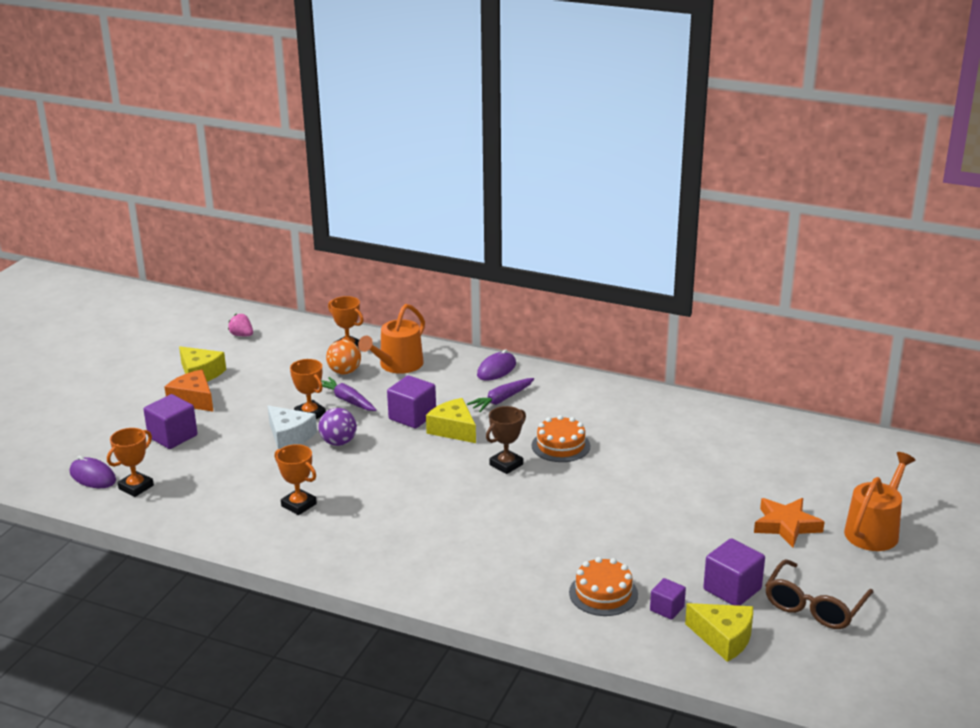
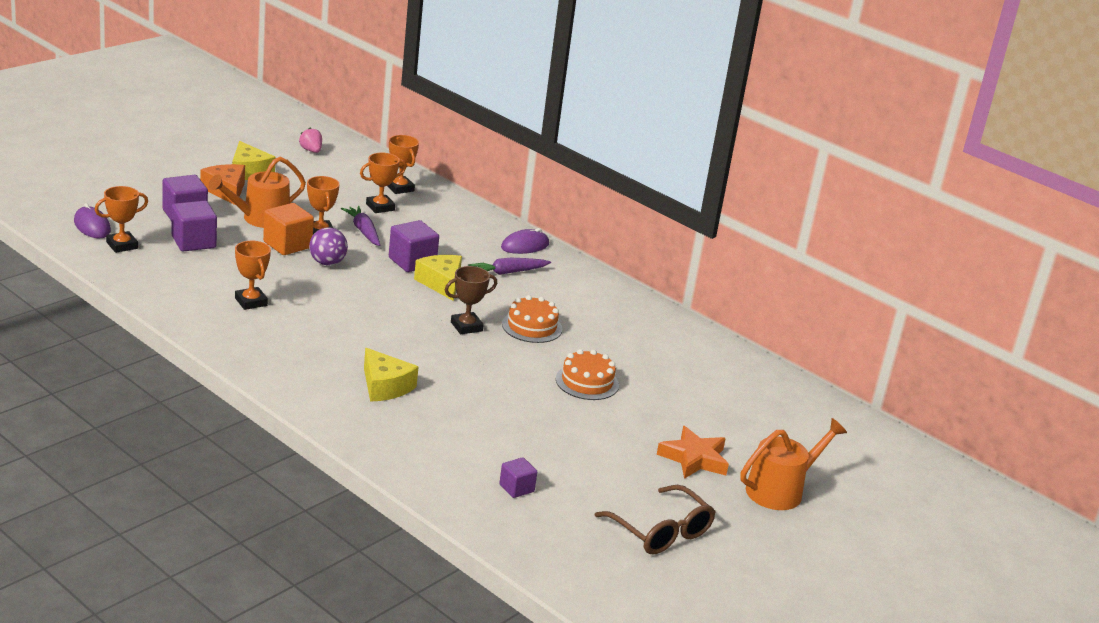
camera: 15 degrees right, 0 degrees up
(289, 436) = (287, 245): white cheese -> orange cube
(344, 372) = (380, 207): orange ball -> orange trophy
(397, 365) = (434, 216): orange watering can -> orange watering can (260, 218)
(603, 593) = (467, 457): orange cake -> orange cake (587, 382)
(723, 638) = (549, 528): yellow cheese -> yellow cheese (385, 386)
(732, 589) = (593, 493): purple cube -> purple cube (193, 242)
(814, 606) = (661, 532): brown glasses -> brown glasses turned 90 degrees counterclockwise

